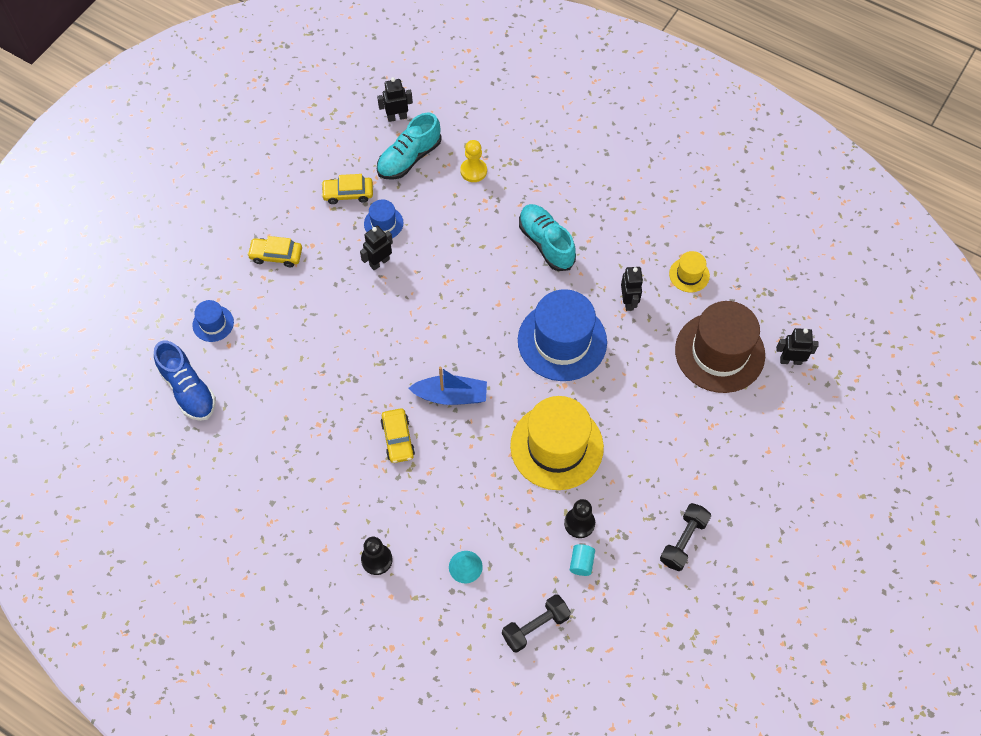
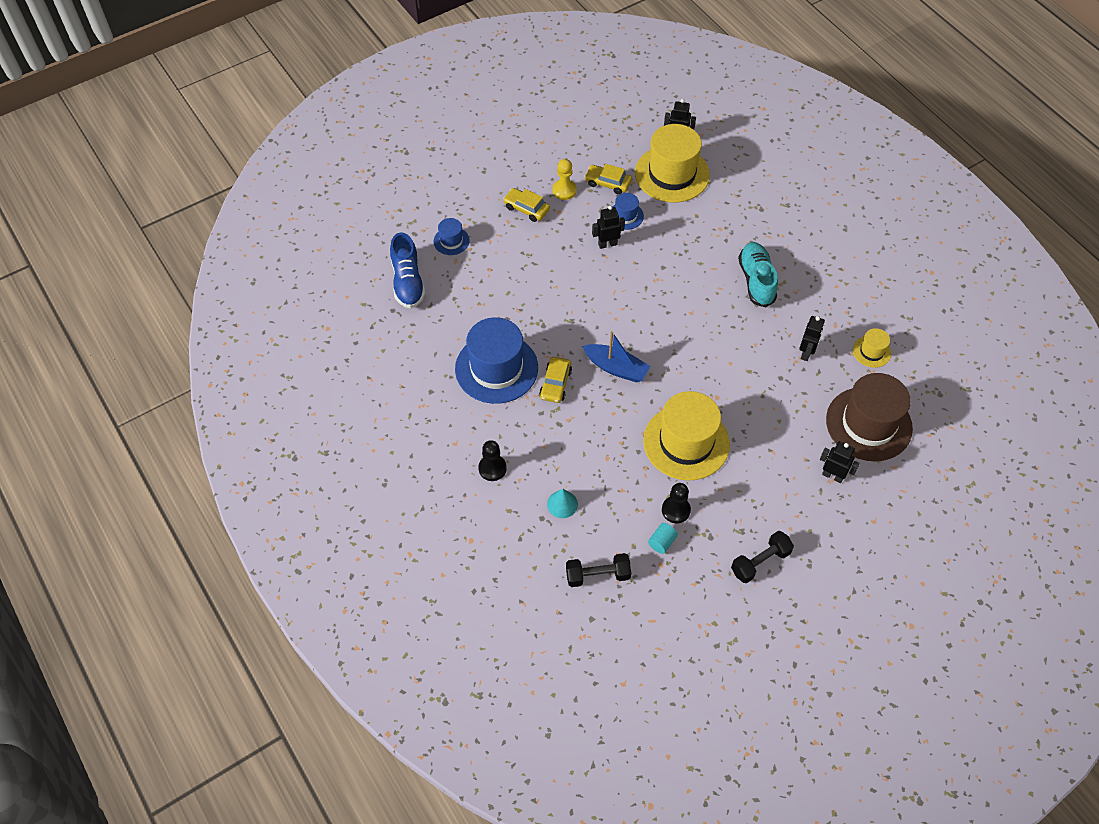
camera: 25 degrees right, 5 degrees down
(409, 158) = (672, 174): turquoise shoe -> yellow hat
(473, 171) = (721, 202): yellow pawn -> yellow pawn (564, 190)
(562, 341) = (732, 362): blue hat -> blue hat (496, 368)
(790, 360) = (931, 455): black robot -> black robot (832, 476)

